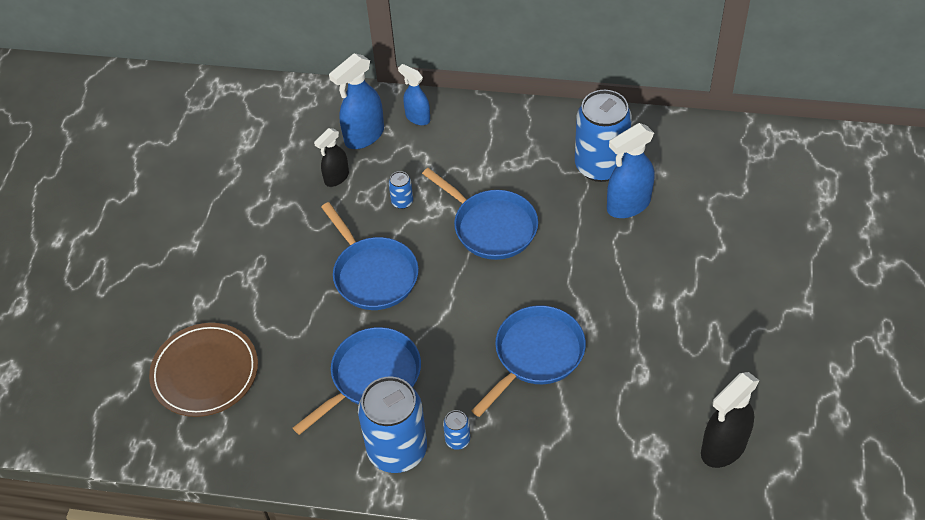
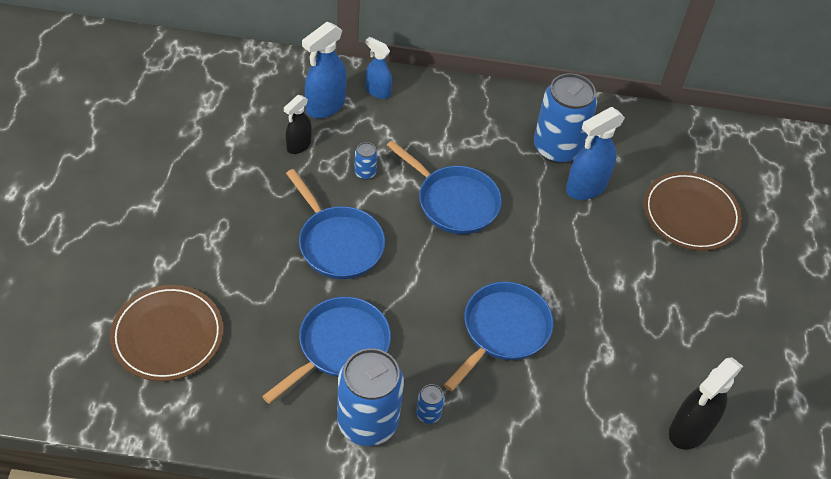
camera: 10 degrees left, 0 degrees up
(737, 227) = (690, 214): none -> brown plate

